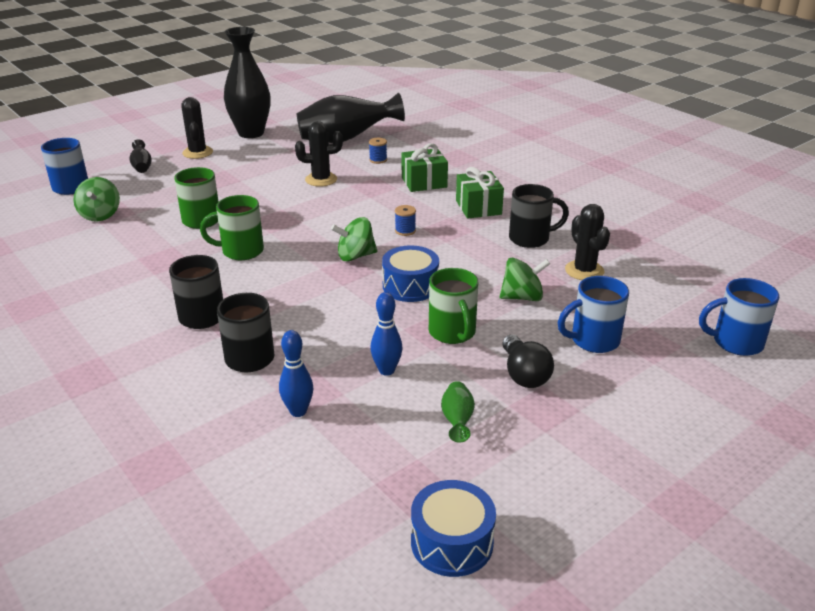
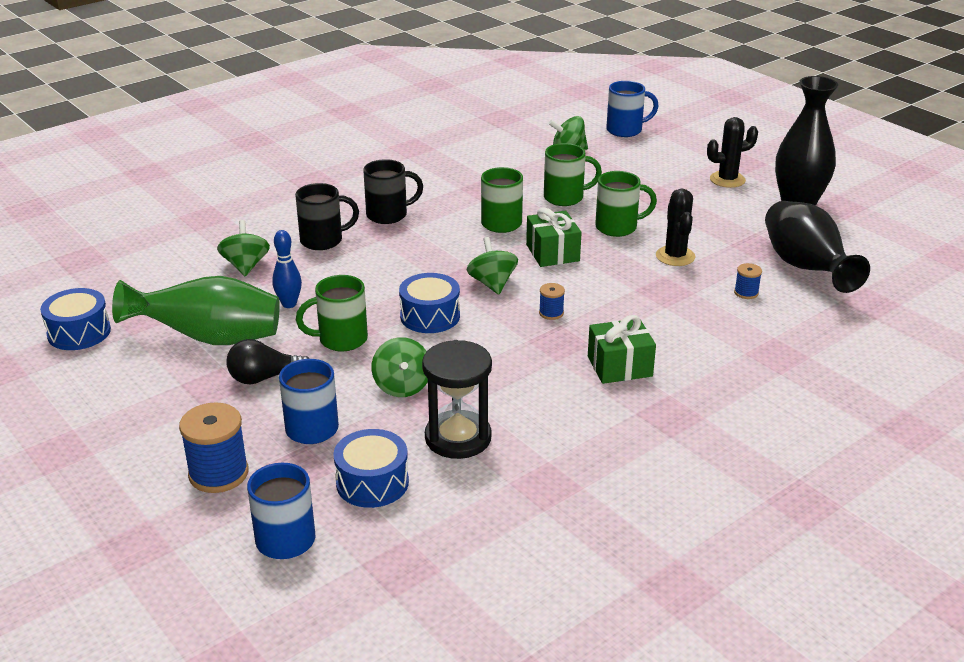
camera: 90 degrees right, 0 degrees up
(142, 167) = (680, 156): black vase -> none
(267, 199) = (618, 227): none -> green mug
(298, 411) = (245, 266): blue bowling pin -> green spinning top
(424, 182) = (685, 327): green gift -> green gift (552, 253)
(457, 421) = (210, 338): green vase -> green vase, size x2.35
(530, 239) = (537, 402): black mug -> none
(584, 271) = (458, 438): black cactus -> black hourglass
(653, 306) = (372, 482): none -> blue drum
(675, 387) = (218, 474): none -> blue spool

